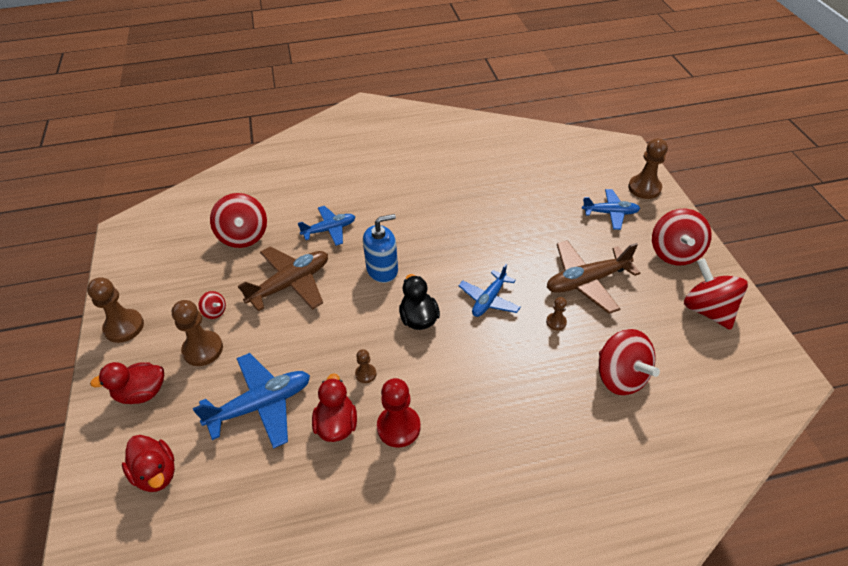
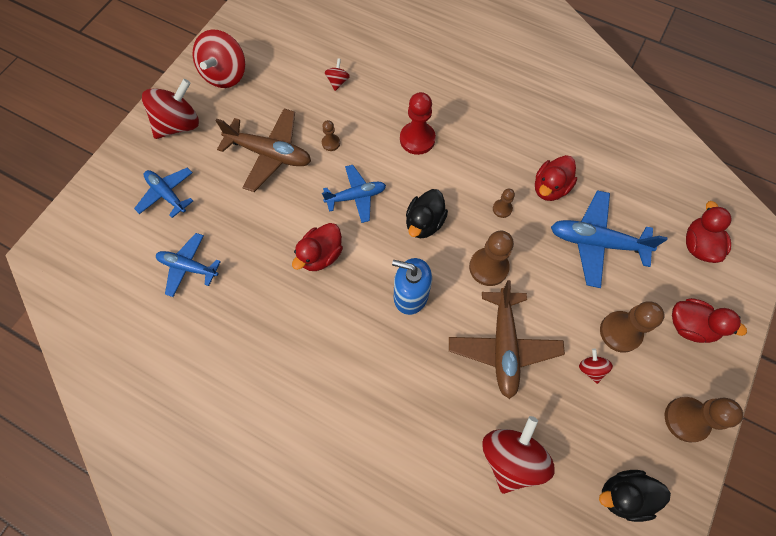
camera: 140 degrees left, 20 degrees up
(157, 262) = (623, 495): none -> black duck
(290, 284) = (503, 346): brown plane -> brown plane turned 90 degrees counterclockwise
(329, 230) = (418, 389): blue plane -> blue plane (188, 267)
(398, 427) = (509, 156): red pawn -> red pawn (417, 139)
(468, 250) = (321, 255): none -> red duck
(620, 377) = (338, 81): red spinning top -> red spinning top, size x0.46
(644, 188) = (104, 194): brown pawn -> brown pawn (488, 267)

